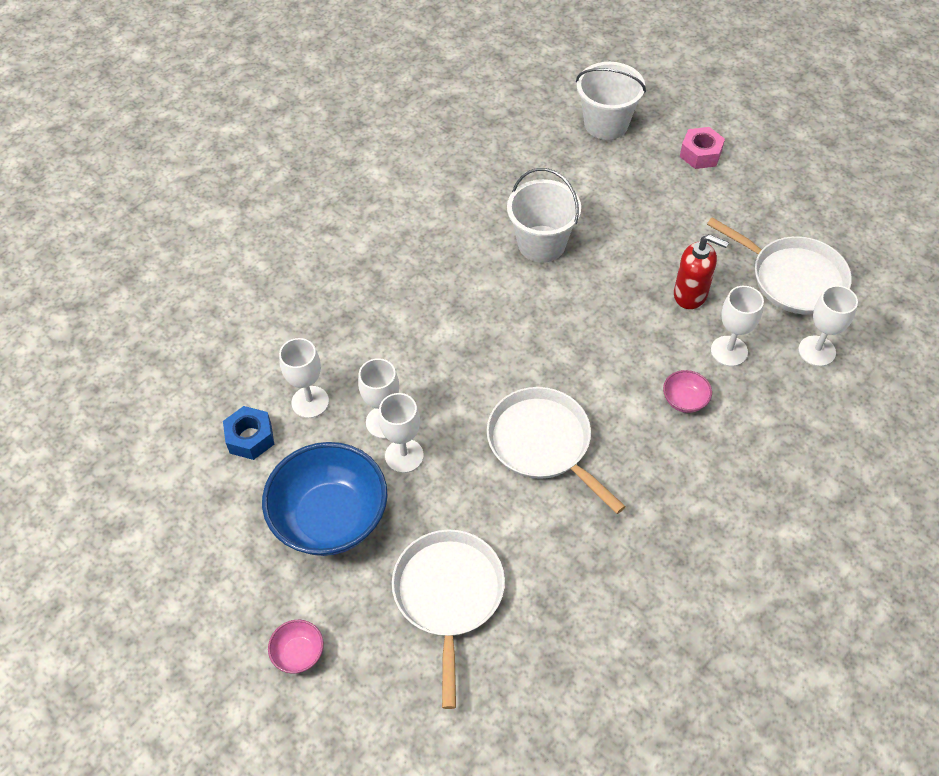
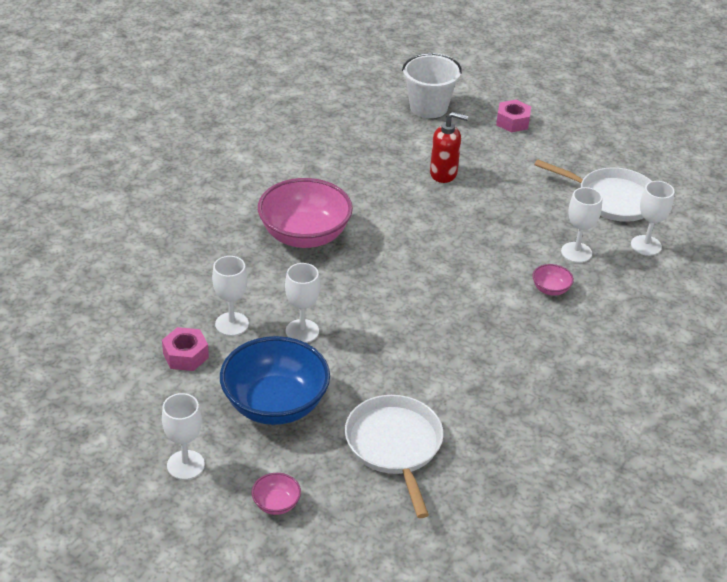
camera: 15 degrees left, 15 degrees down
(250, 438) = (185, 355): blue nut -> pink nut
(404, 456) = (326, 353): white goblet -> white goblet (185, 465)
(420, 290) = (304, 235): none -> pink bowl
(541, 244) = (399, 194): white bucket -> none
(543, 443) = (442, 331): white pan -> none
(690, 294) = (534, 217): red soap dispenser -> red soap dispenser (444, 174)

